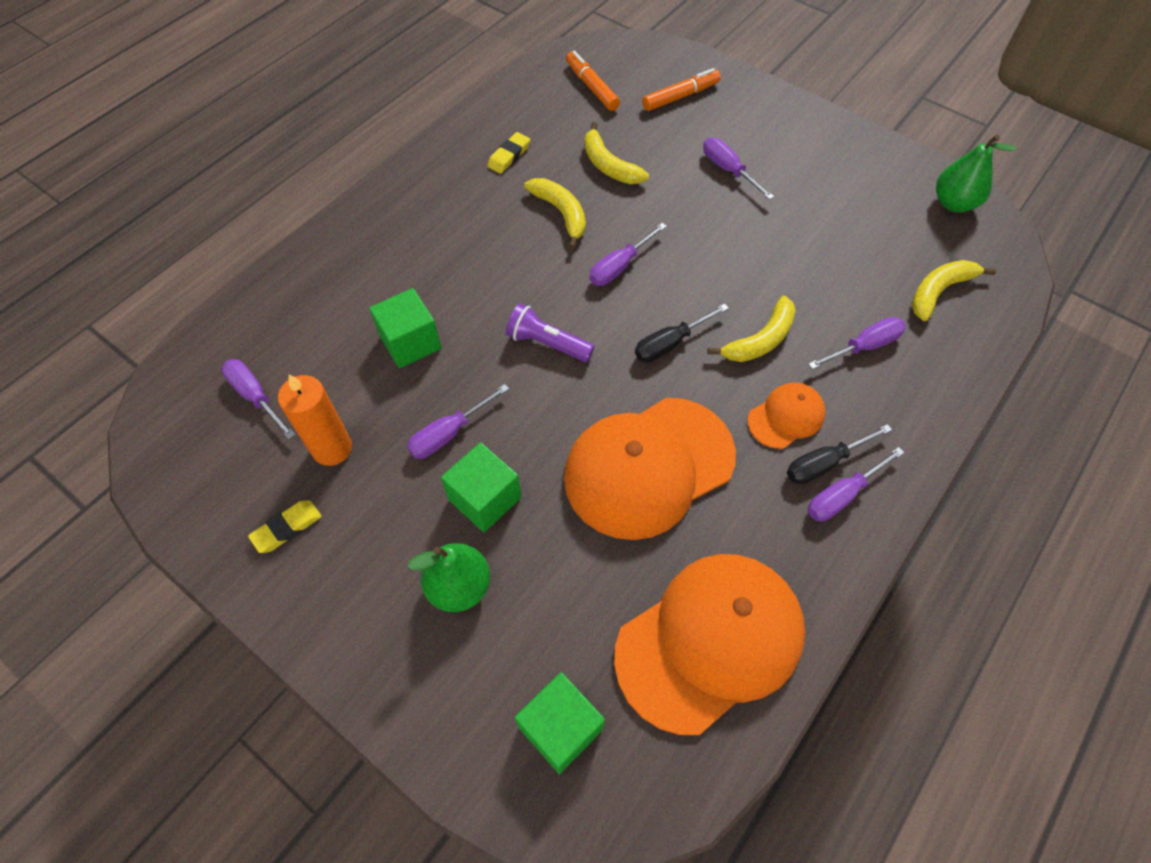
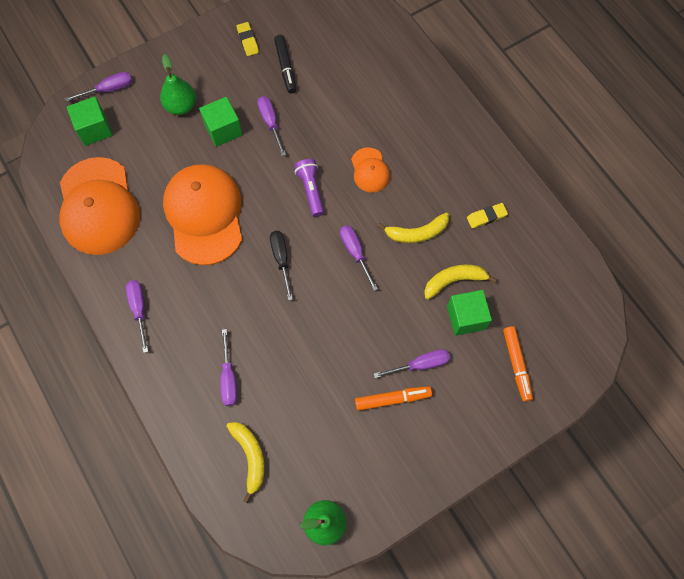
camera: 110 degrees right, 10 degrees up
(255, 397) = (335, 38): purple screwdriver -> purple screwdriver (109, 89)
(332, 448) = (286, 67): orange candle -> black marker
(410, 342) = (342, 118): green cube -> green cube (466, 317)
(509, 156) = (486, 217): yellow eraser -> yellow eraser turned 75 degrees counterclockwise
(547, 343) = (310, 190): purple flashlight -> purple flashlight turned 60 degrees counterclockwise
(591, 87) = (548, 300): orange marker -> orange marker (392, 399)
(760, 340) = (261, 315): yellow banana -> none
(786, 417) = (201, 303): orange cap -> orange cap (370, 170)
(824, 463) = (162, 310): black screwdriver -> none

